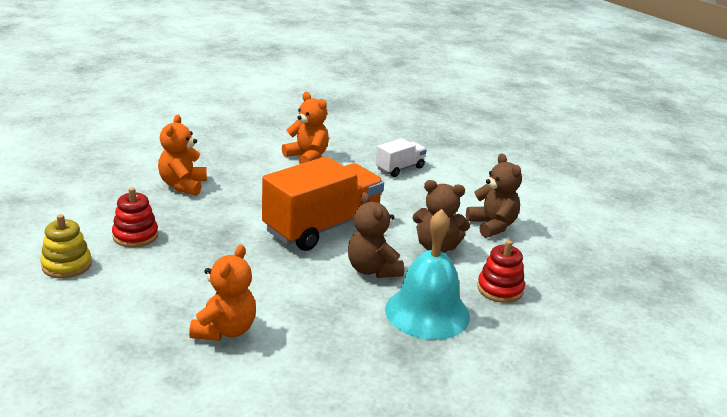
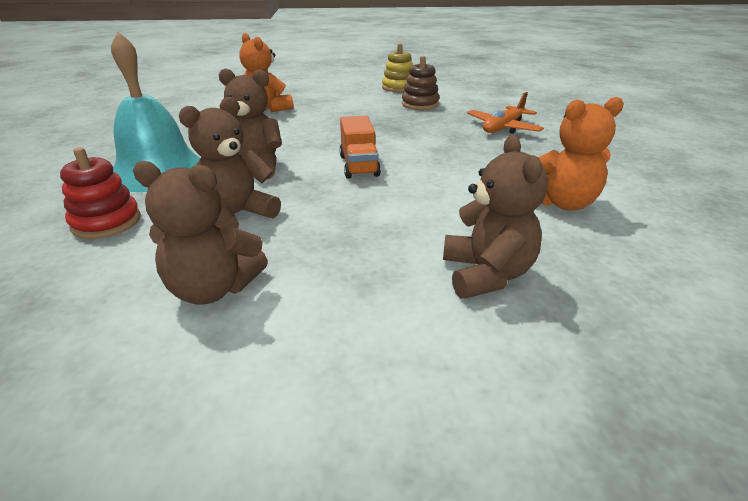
camera: 125 degrees right, 5 degrees up
(135, 236) = (420, 104): red stacking toy -> brown stacking toy
(183, 185) = (503, 128): orange teddy bear -> orange plane
(322, 227) = (359, 166): orange truck -> orange truck, size x0.50
(400, 168) = (486, 274): white truck -> brown teddy bear

